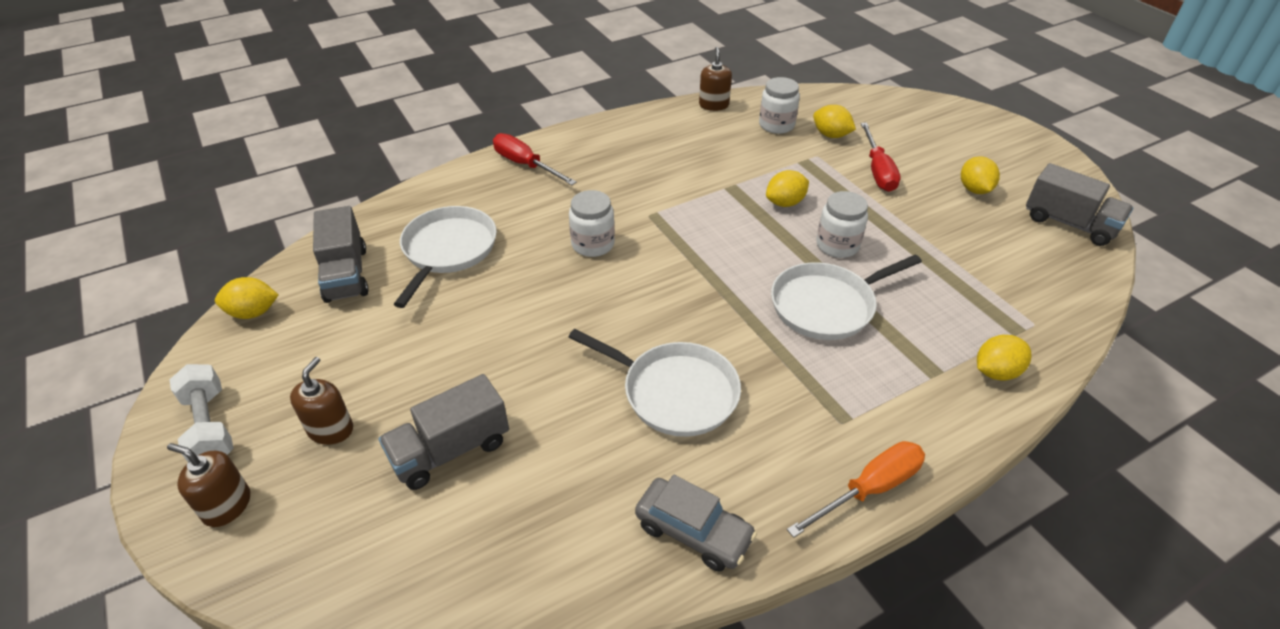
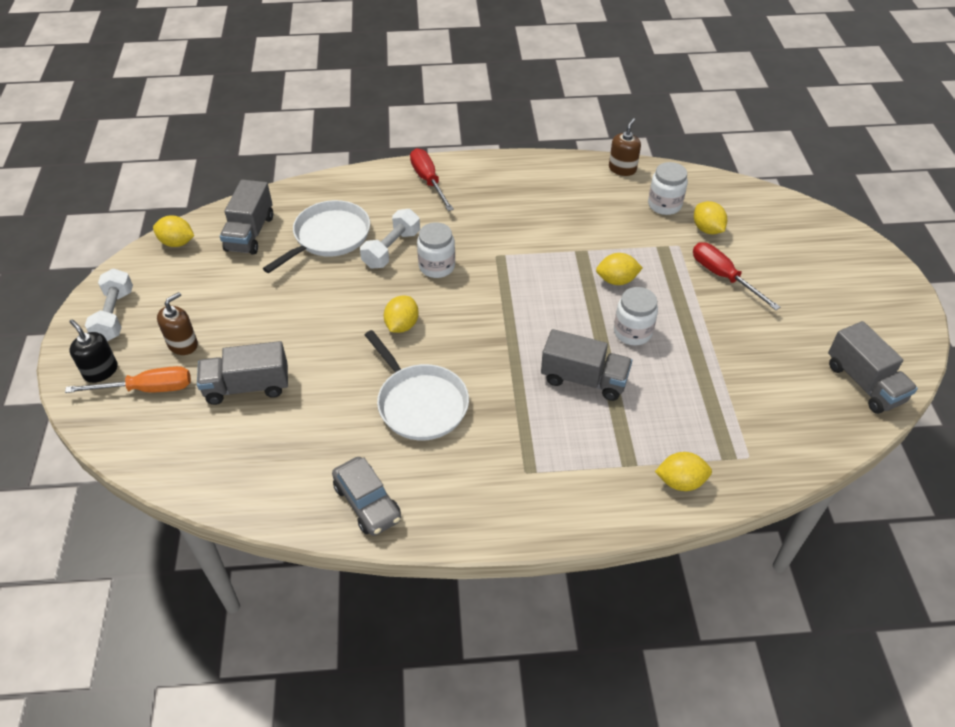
camera: 25 degrees right, 5 degrees up
(227, 506) = (101, 371): brown soap dispenser -> black soap dispenser
(530, 242) = (391, 249): none -> white dumbbell
(826, 305) = (584, 379): white pan -> grey truck
(869, 489) = (509, 525): orange screwdriver -> orange screwdriver (147, 389)
(877, 171) = (723, 276): red screwdriver -> red screwdriver turned 120 degrees clockwise
(974, 189) = (800, 322): yellow lemon -> yellow lemon (402, 325)

